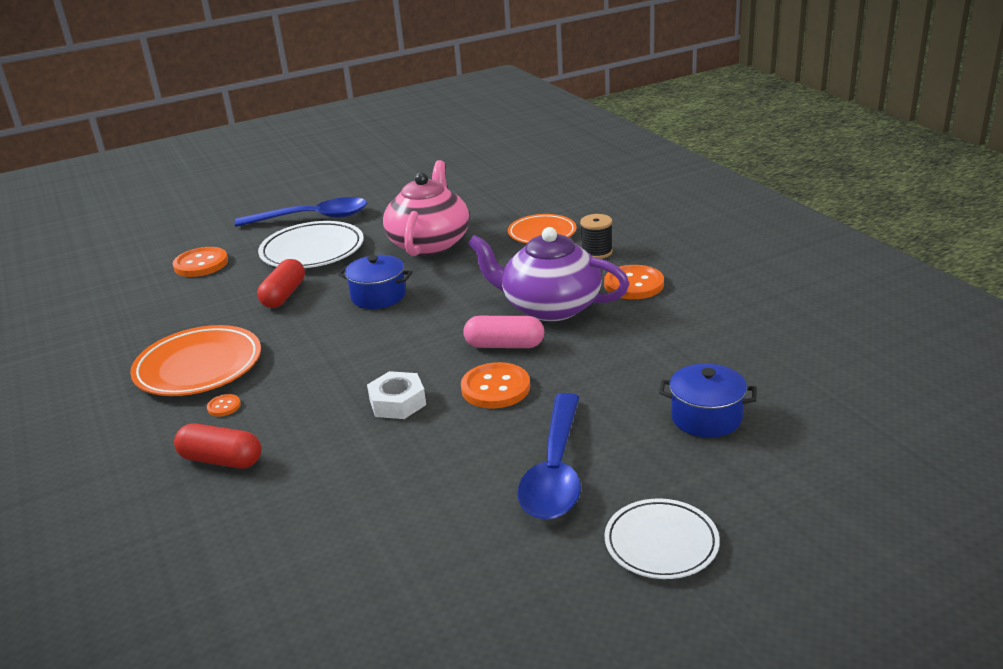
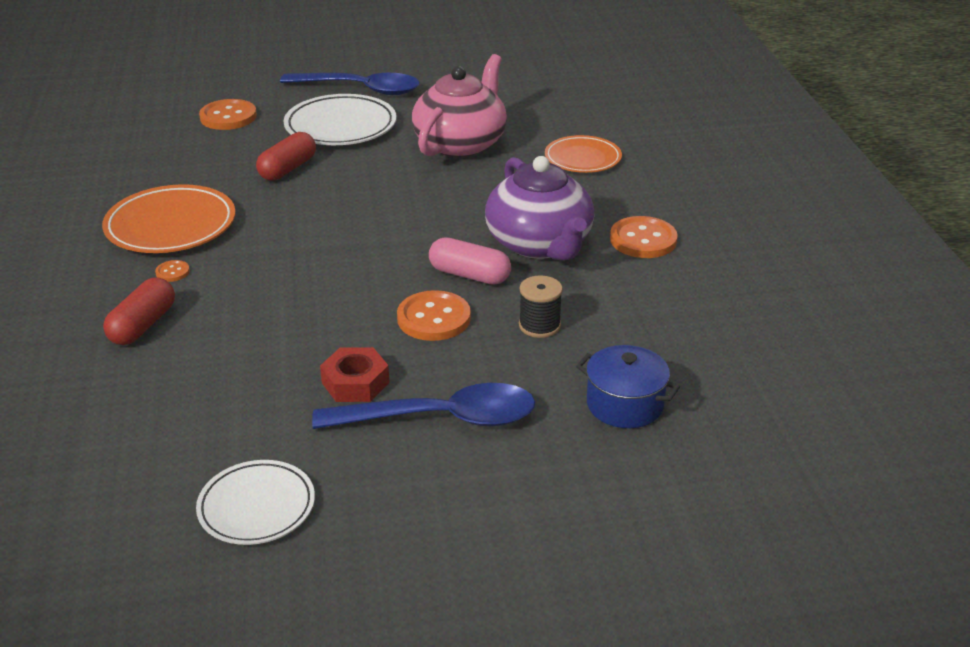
camera: 15 degrees right, 5 degrees up
(221, 460) = (143, 325): red capsule -> red capsule turned 75 degrees clockwise
(378, 296) = (377, 191): blue pot -> none
(397, 402) = (332, 309): white nut -> none
(458, 459) = (355, 382): none -> red nut
(549, 307) = (540, 244): purple teapot -> purple teapot turned 150 degrees counterclockwise
(555, 470) = (440, 419): blue spoon -> blue spoon turned 120 degrees counterclockwise
(597, 252) = (627, 193): black spool -> black spool (539, 325)
(661, 543) = (496, 520): white plate -> white plate (257, 507)

